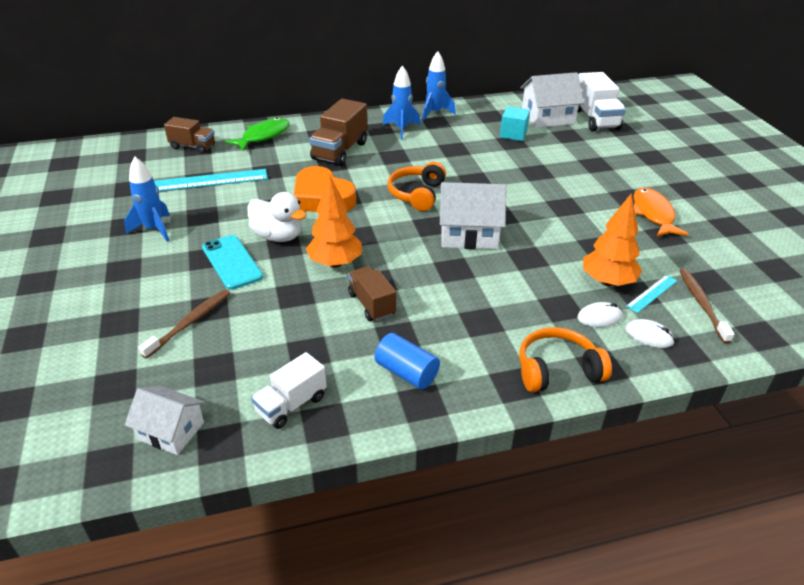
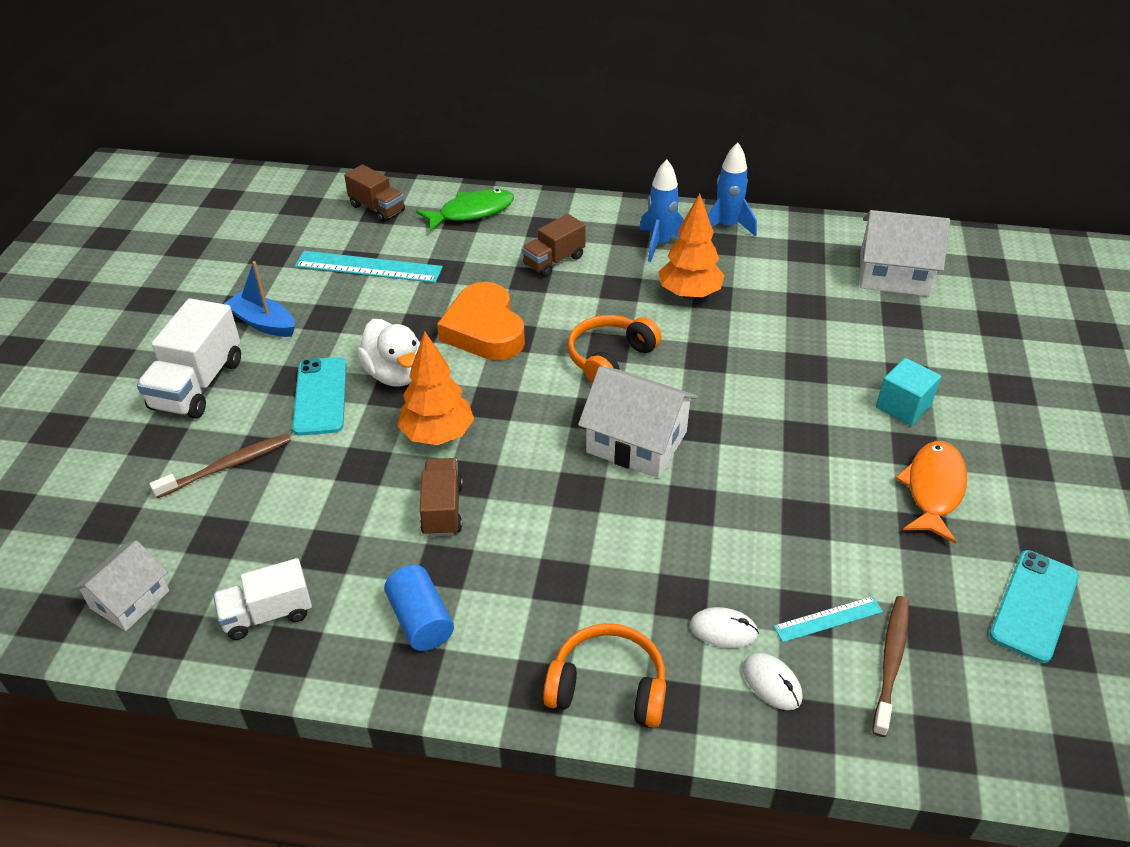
camera: 25 degrees right, 5 degrees up
(154, 229) = (263, 323): blue rocket -> blue boat
(171, 431) = (130, 599): white house -> white house turned 75 degrees clockwise
(340, 151) = (554, 261): brown truck -> brown truck, size x0.64
(513, 134) = (818, 292): turquoise cube -> turquoise cube (903, 406)
(595, 119) = (969, 296): white truck -> white truck (198, 385)
(607, 282) = (776, 579): orange tree -> orange tree (689, 294)
(748, 254) = (1034, 605): none -> turquoise phone

